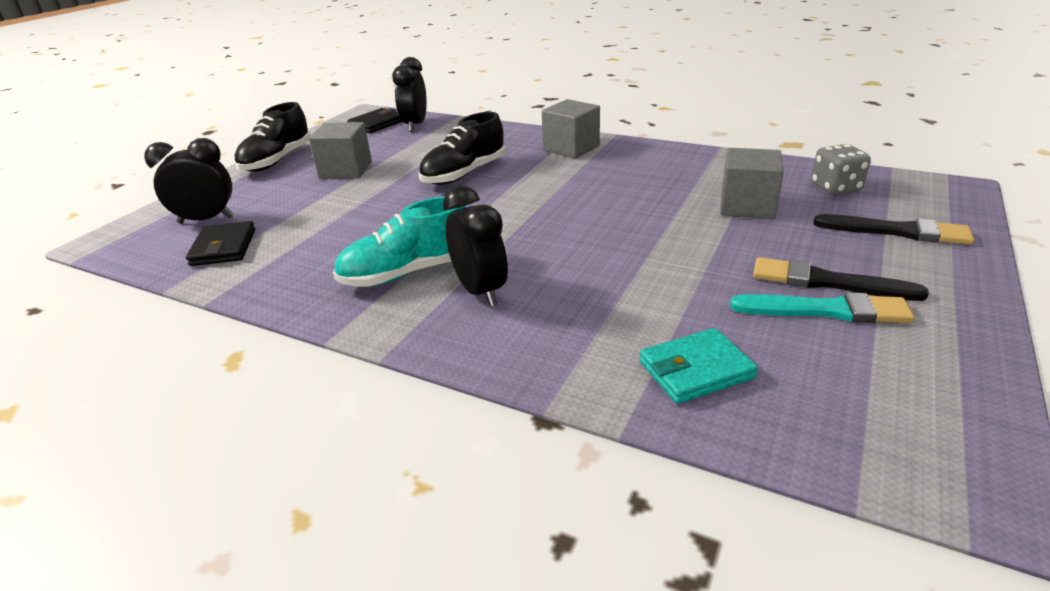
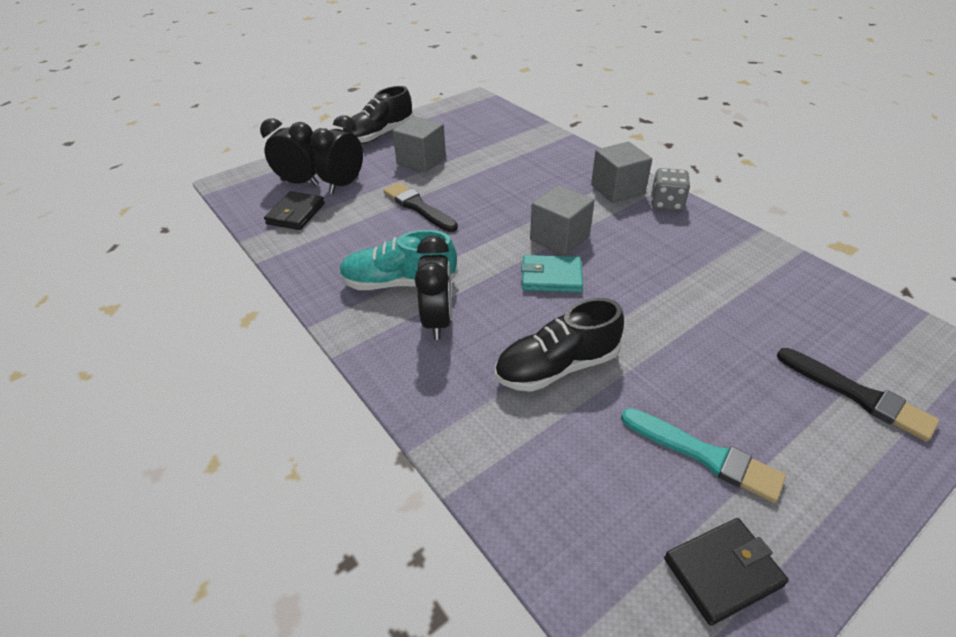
camera: 25 degrees right, 10 degrees up
(377, 124) = (476, 114): black wallet -> black wallet (722, 572)
(415, 125) = (505, 124): black clock -> black clock (344, 185)
(464, 174) = (507, 192): black shoe -> black shoe (557, 367)
(696, 370) = (543, 465): turquoise wallet -> turquoise wallet (551, 277)
(747, 206) = (728, 311): grey cube -> grey cube (559, 238)
(827, 282) = (732, 425): black brush -> black brush (418, 207)
(835, 187) = (839, 319): grey dice -> grey dice (666, 204)

